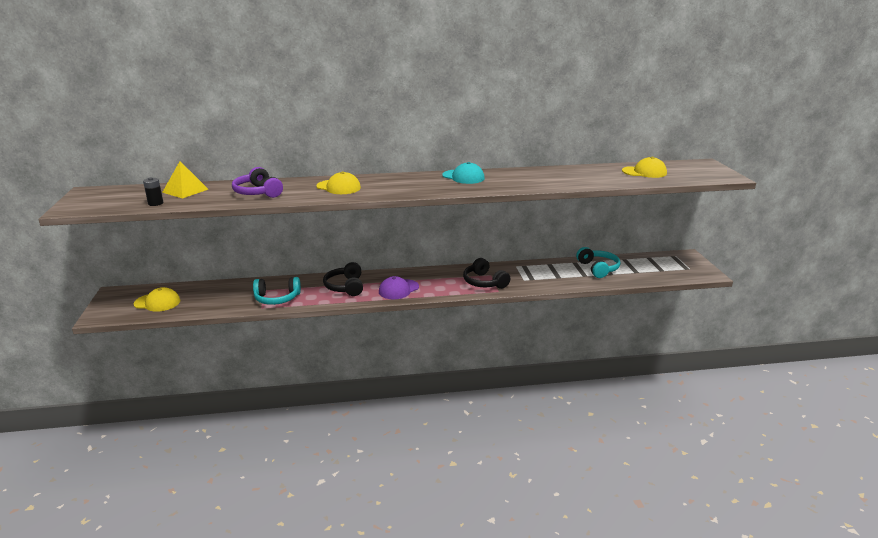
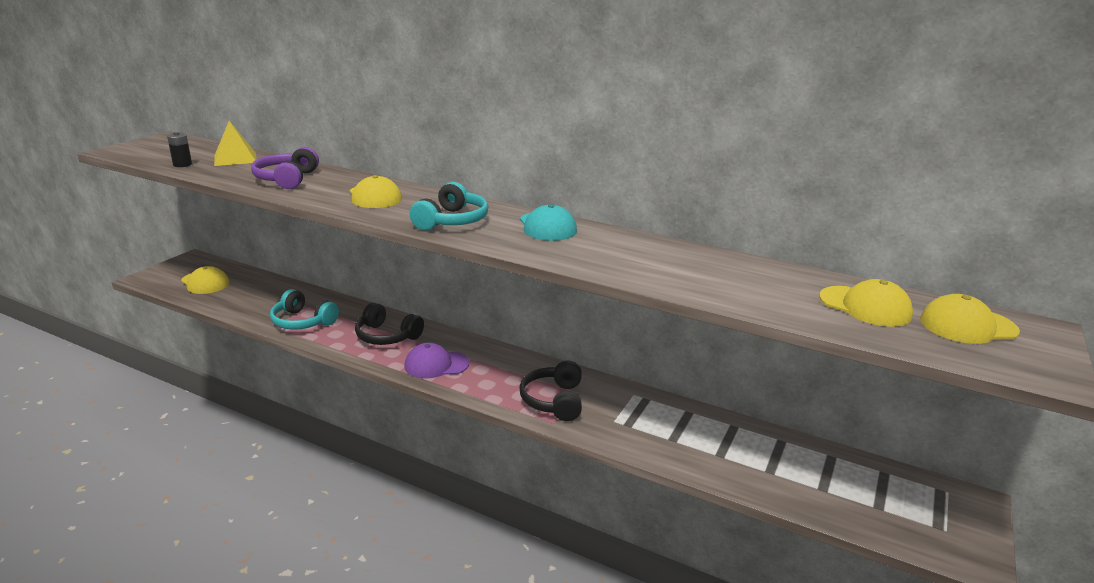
camera: 35 degrees right, 0 degrees up
(345, 287) = (386, 336): black headphones -> black headphones turned 90 degrees counterclockwise
(598, 268) = (760, 453): turquoise headphones -> turquoise headphones (452, 221)
(684, 169) = (967, 326): none -> yellow cap

